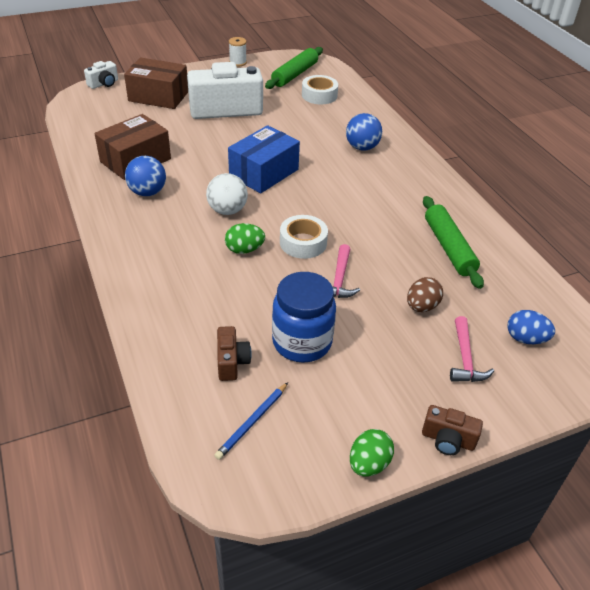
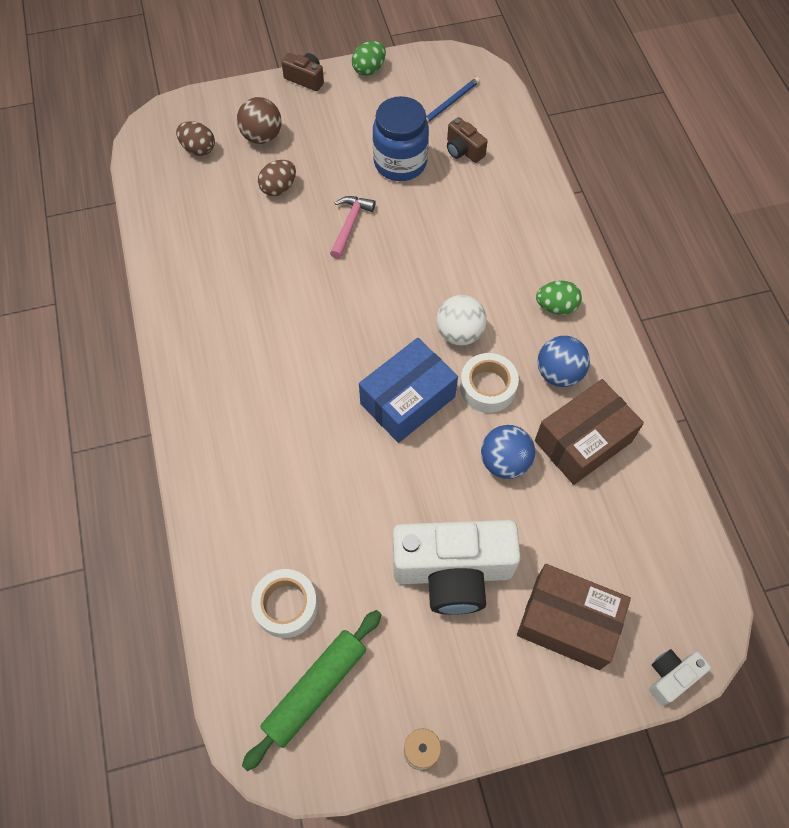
camera: 170 degrees left, 20 degrees up
(232, 362) = (463, 150): brown camera -> brown camera turned 45 degrees counterclockwise
(244, 250) = (443, 271): green egg -> green egg (556, 307)
(303, 243) = (378, 276): white tape -> white tape (487, 387)
(362, 147) = (258, 447): blue ball -> blue ball (504, 462)
(449, 247) = (218, 256): green rolling pin -> none
(465, 358) = (262, 136): pink hammer -> brown ball
(525, 339) = (198, 149): blue egg -> brown egg

